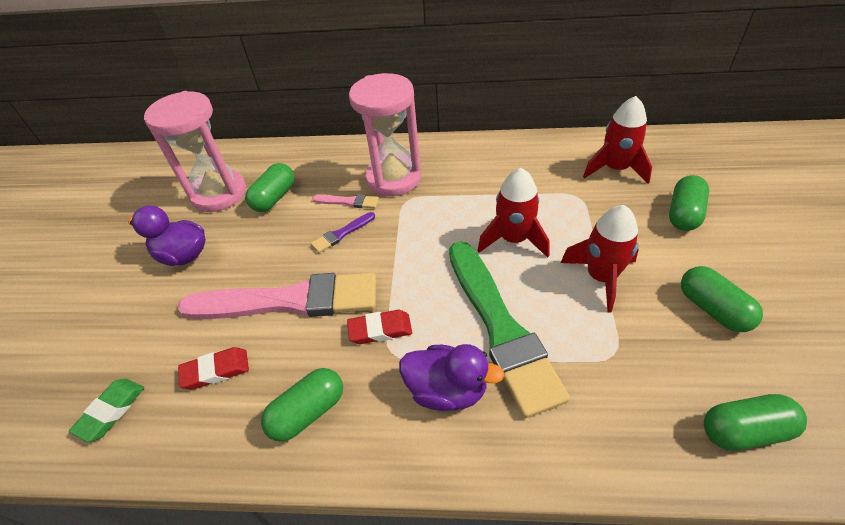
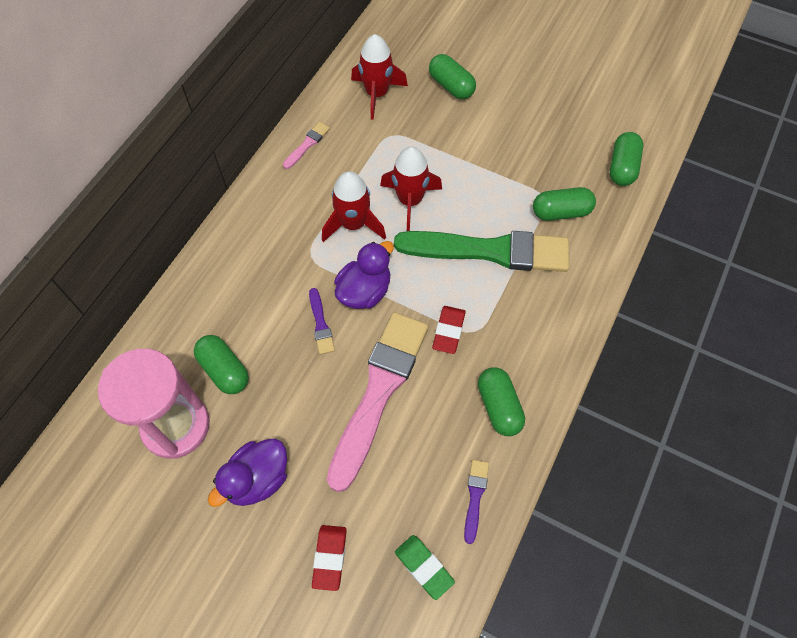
camera: 70 degrees left, 15 degrees up
(194, 429) = (475, 497): none -> purple brush
(216, 370) = (424, 470): red eraser -> red eraser (329, 558)
(348, 202) = (279, 304): pink brush -> pink brush (307, 144)
(393, 178) = (271, 254): pink hourglass -> none
(447, 390) = (524, 307): purple duck -> purple duck (364, 291)
(601, 277) = (479, 168): red rocket -> red rocket (353, 224)
(713, 309) = (538, 126): green capsule -> green capsule (561, 212)

